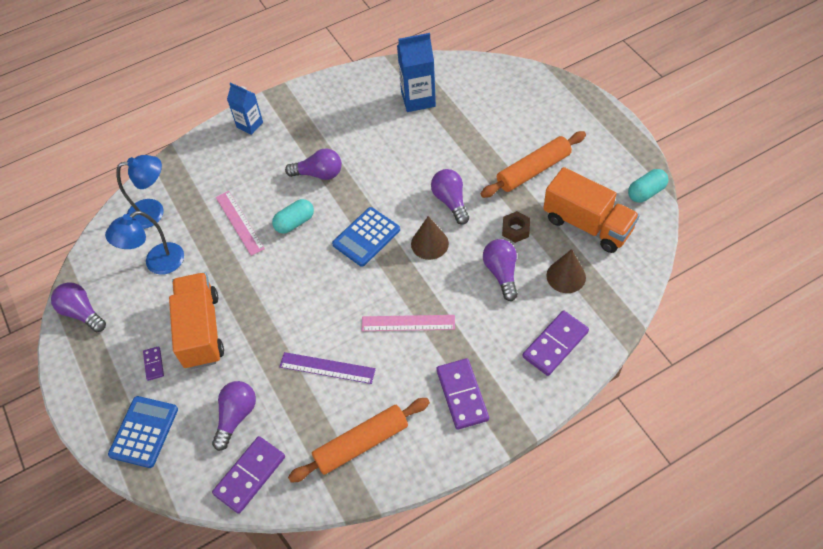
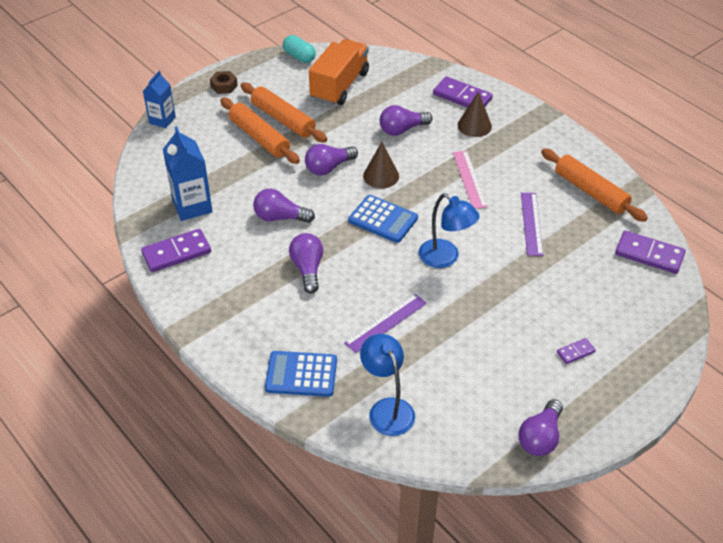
camera: 105 degrees left, 10 degrees down
(144, 432) = (646, 339): blue calculator -> blue calculator (301, 374)
(157, 263) = (457, 384): blue lamp -> blue lamp (445, 258)
(201, 330) = (525, 323): orange truck -> none
(236, 416) = (602, 275): purple light bulb -> purple light bulb (280, 217)
(239, 222) = (386, 323): pink ruler -> purple ruler
(250, 125) = (239, 346): blue carton -> blue carton (162, 120)
(295, 222) = (376, 276): turquoise capsule -> none
(462, 395) = (525, 141): purple domino -> purple domino (176, 252)
(506, 150) = (259, 137): none -> orange rolling pin
(515, 230) = (354, 125): brown nut -> brown nut (224, 86)
(566, 276) = (396, 94): brown cone -> brown cone (474, 125)

